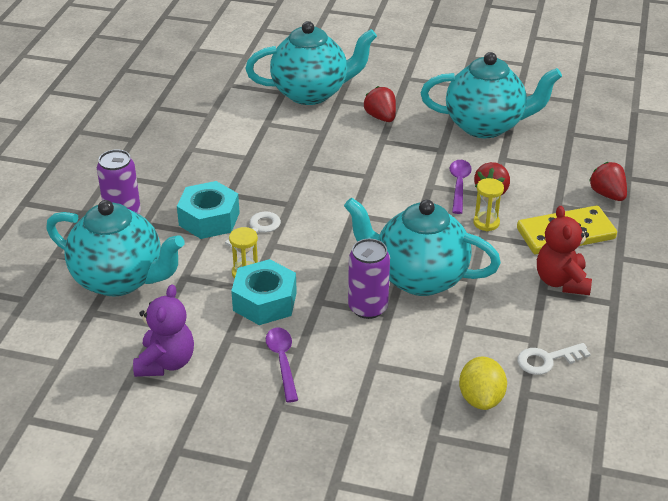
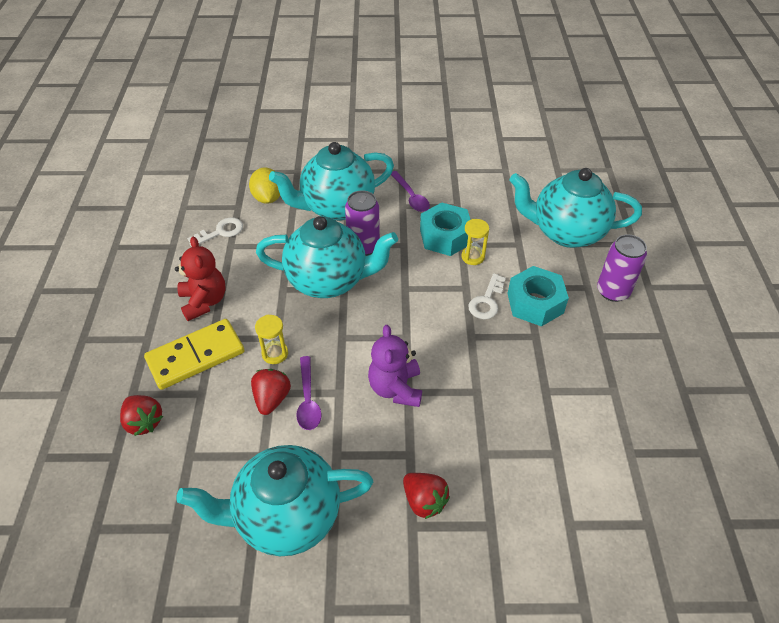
camera: 165 degrees right, 10 degrees up
(166, 362) = (489, 182): purple teddy bear -> purple teddy bear (396, 388)
(311, 93) = (533, 532): turquoise teapot -> turquoise teapot (337, 207)

